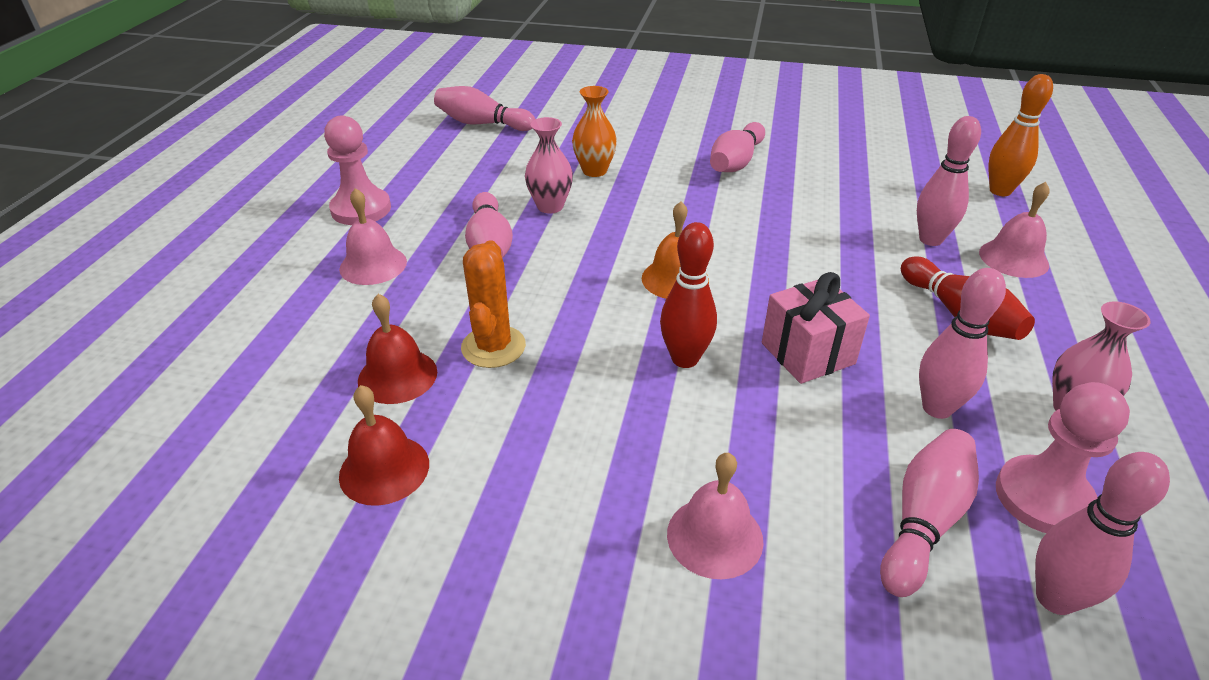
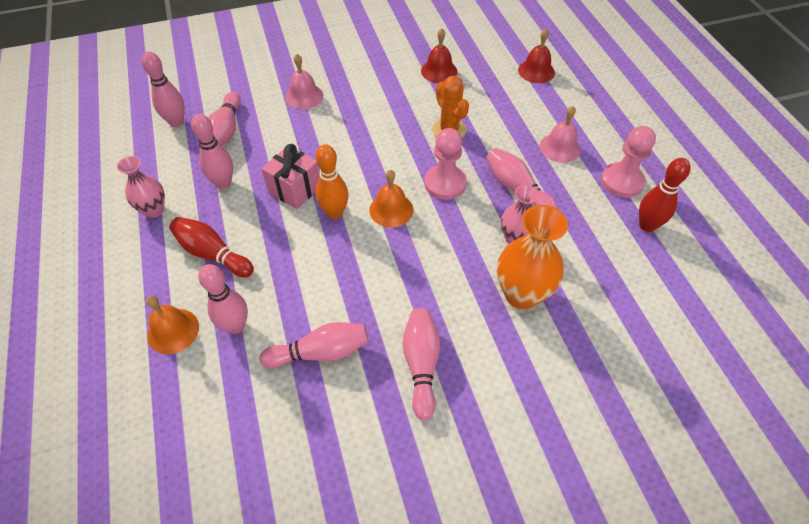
camera: 150 degrees right, 15 degrees up
(397, 376) = (475, 101): red bell -> red bell (536, 71)
(482, 124) = (670, 317): pink bowling pin -> pink bowling pin (320, 352)
(594, 171) = (521, 294): orange vase -> orange vase, size x1.61
(685, 359) = (355, 161): red bowling pin -> red bowling pin (647, 225)
(1000, 191) = (176, 434): orange bowling pin -> orange bowling pin (334, 213)
(1013, 258) = (173, 331): pink bell -> orange bell
(1043, 498) = (176, 158): pink pawn -> pink pawn (445, 183)

